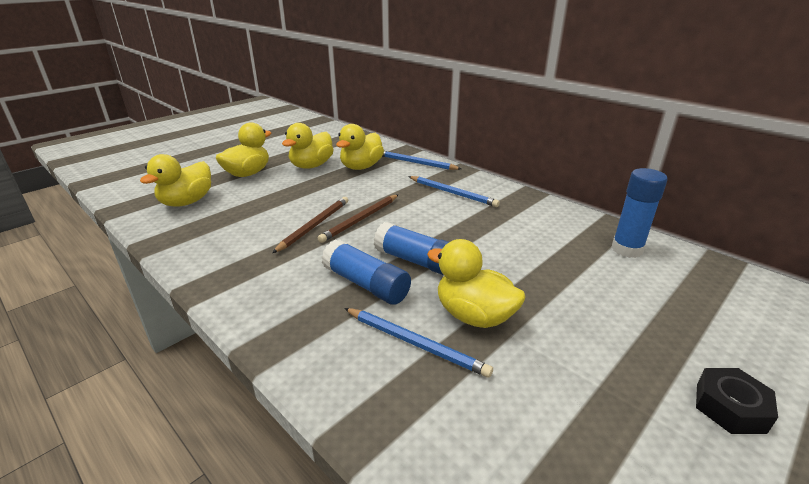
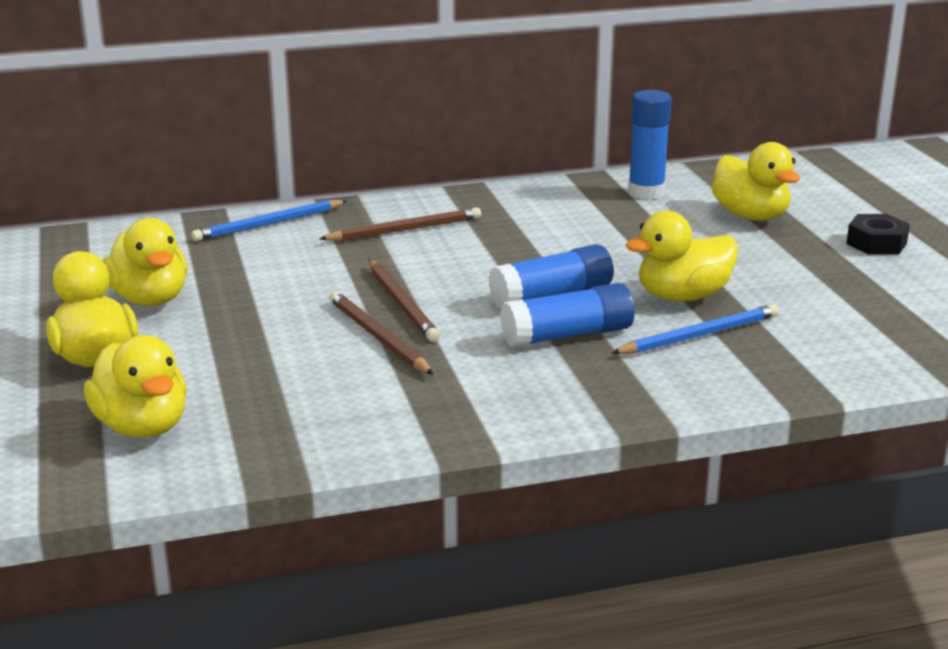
camera: 60 degrees left, 5 degrees down
(361, 167) = (220, 264): yellow duck -> yellow duck (750, 216)
(453, 193) = (405, 230): blue pencil -> brown pencil

